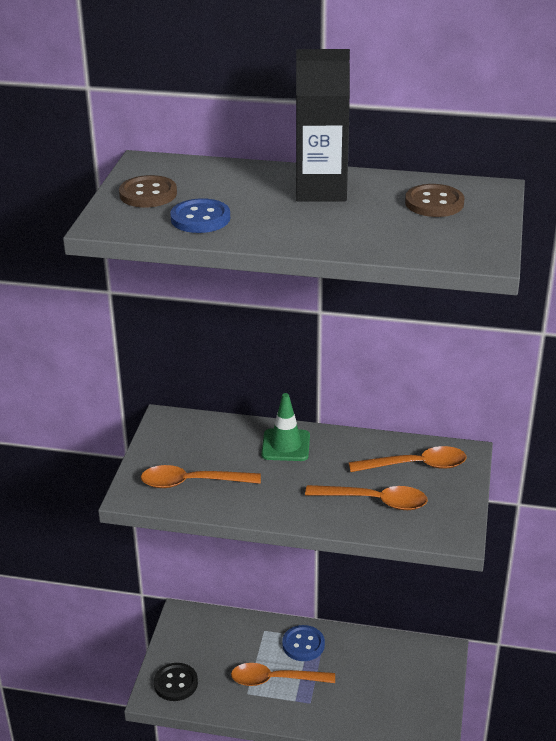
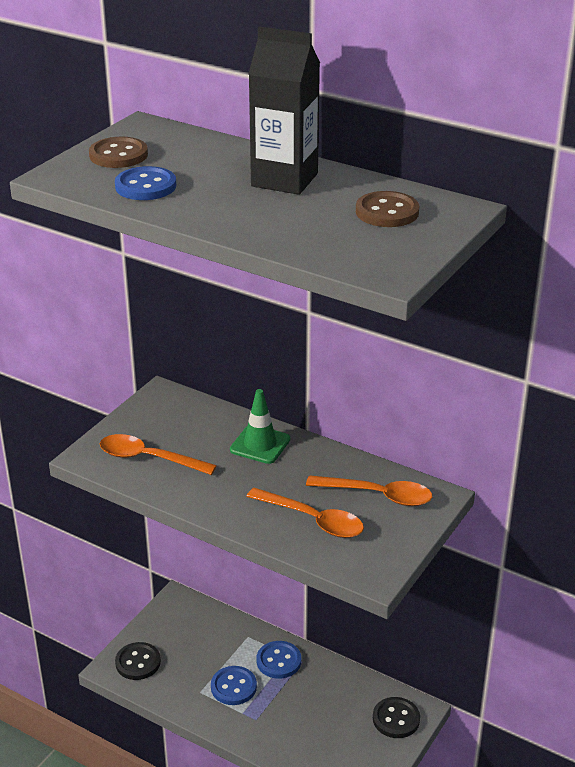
camera: 20 degrees right, 0 degrees up
(275, 679) = (233, 687): orange spoon -> blue button
(430, 665) = (396, 719): none -> black button

